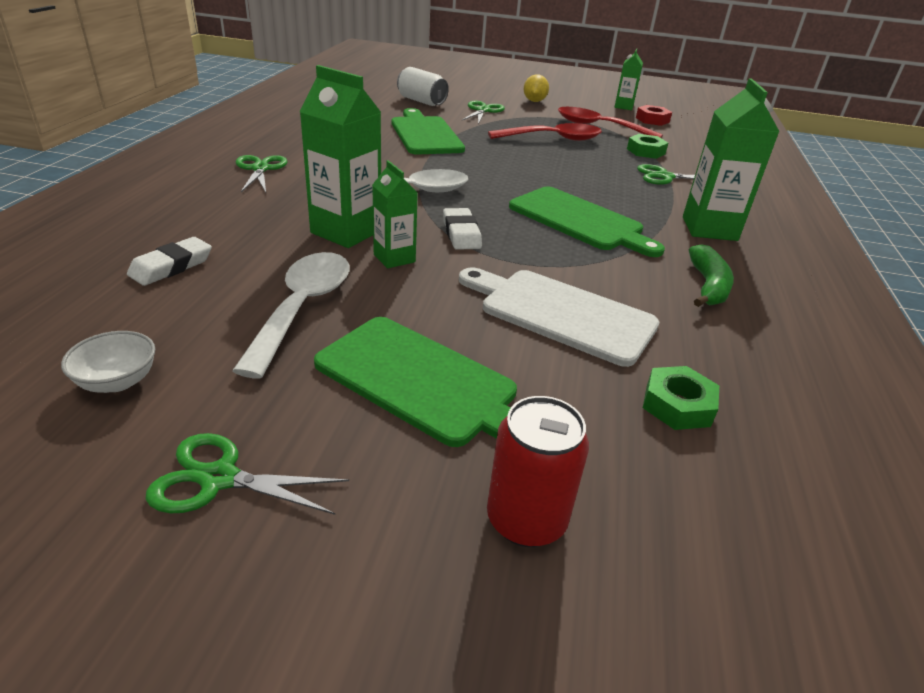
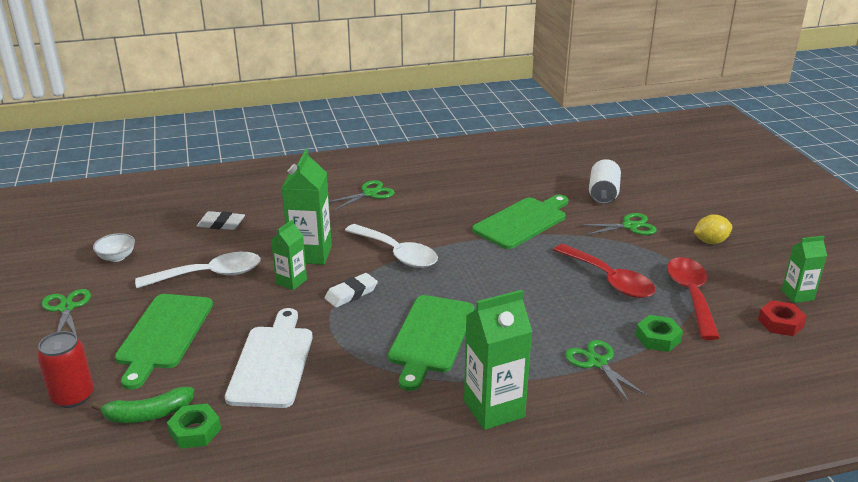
camera: 65 degrees right, 5 degrees down
(708, 286) = (372, 423): green banana -> green banana (148, 414)

